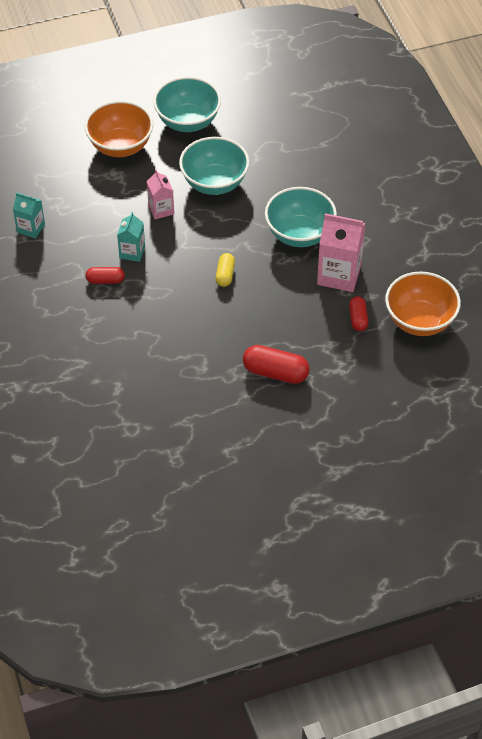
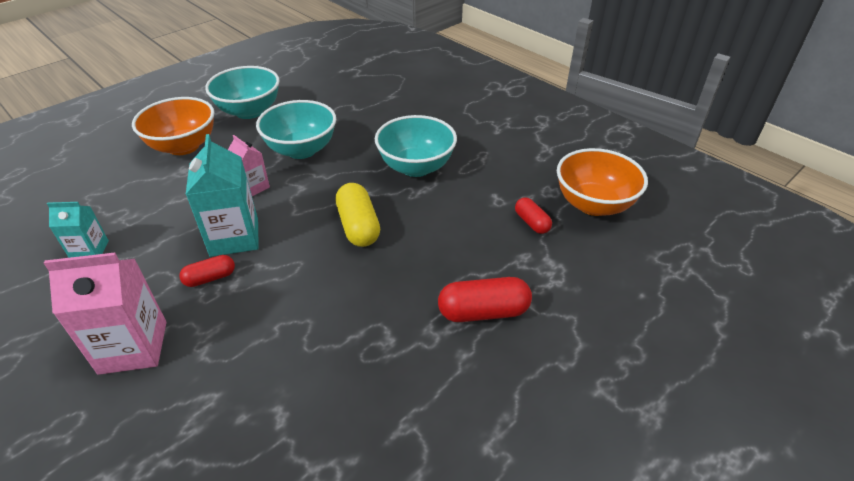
camera: 25 degrees left, 10 degrees down
(132, 252) = (234, 237): turquoise carton -> turquoise carton, size x1.73
(225, 275) = (358, 226): yellow capsule -> yellow capsule, size x1.67
(339, 275) = (481, 189): pink carton -> pink carton (133, 347)

